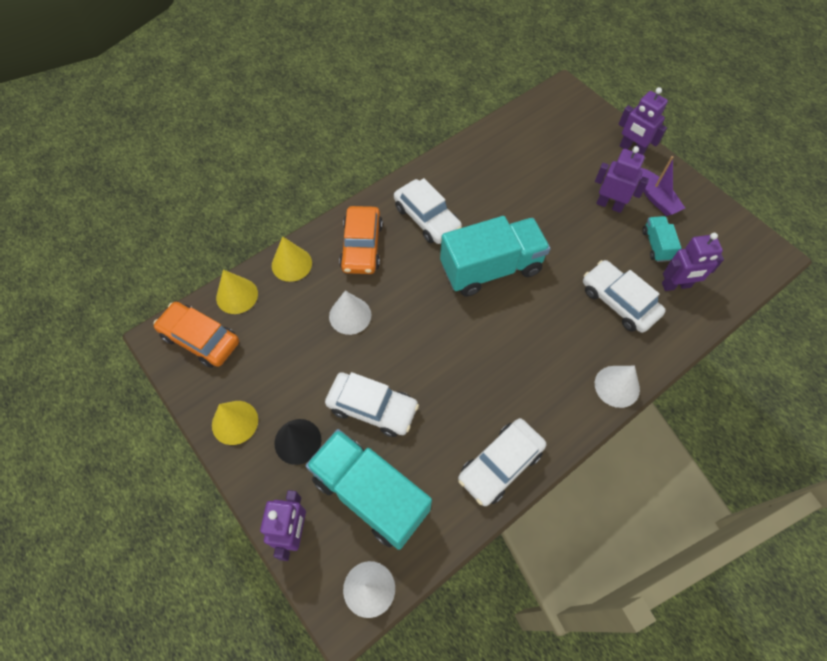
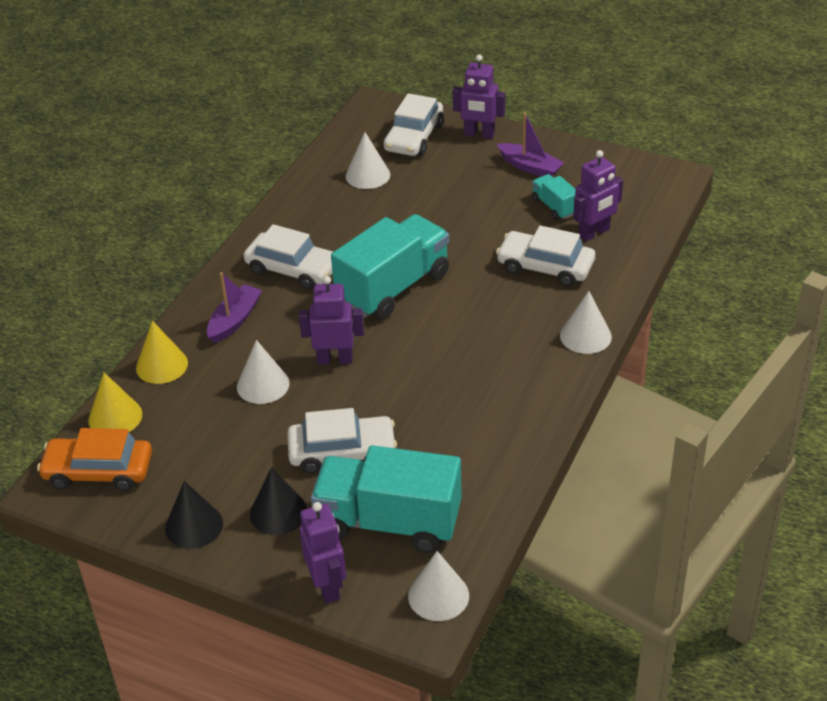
camera: 25 degrees left, 20 degrees down
(235, 422) = (194, 525): yellow cone -> black cone
(362, 246) = (234, 320): orange car -> purple boat
(500, 465) = (508, 443): white car -> white car (414, 137)
(526, 154) = (367, 175): none -> white cone
(609, 205) = (485, 189): purple robot -> purple robot (335, 359)

